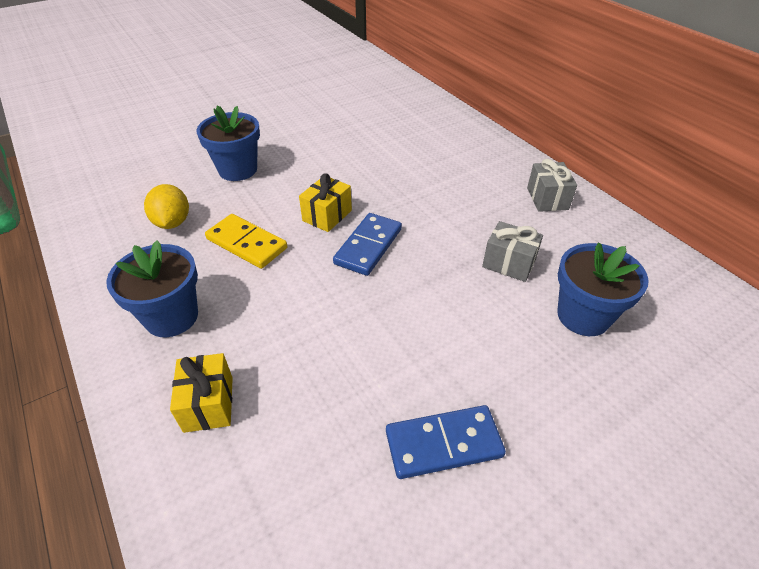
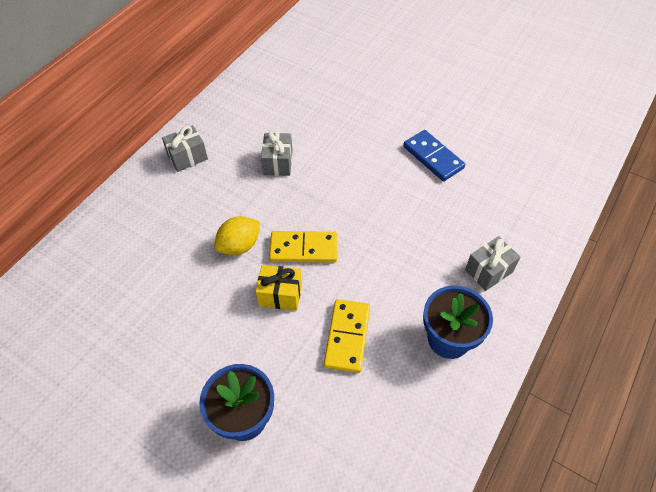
camera: 115 degrees left, 10 degrees up
(172, 222) = (355, 421): yellow lemon -> yellow lemon (239, 245)
(209, 404) = (488, 271): yellow gift -> grey gift
(368, 246) = (303, 249): blue domino -> yellow domino
(583, 316) = (307, 120): blue flower pot -> none

